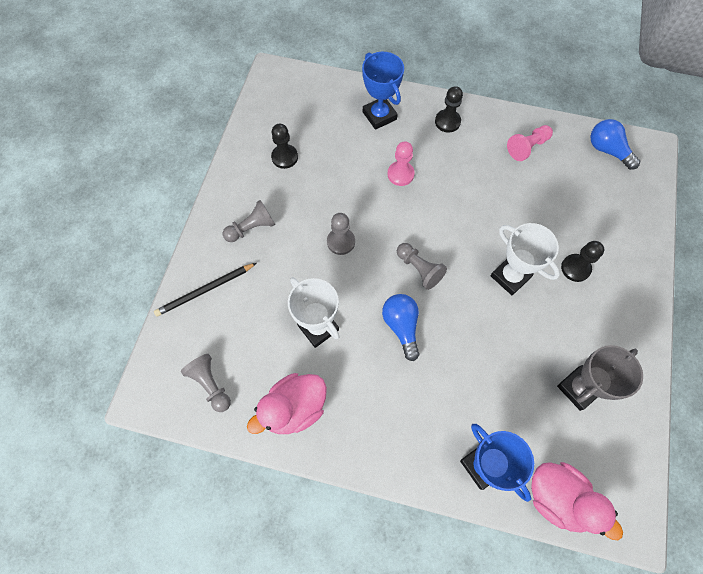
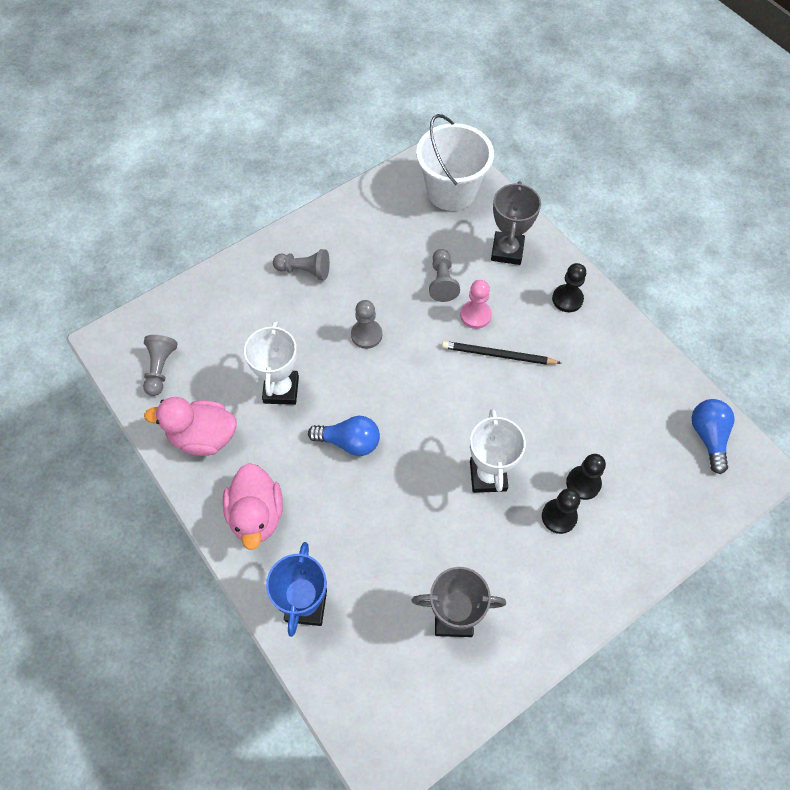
camera: 40 degrees right, 5 degrees down
(205, 290) = (223, 294): black pencil -> black pencil (498, 355)
(284, 157) = (387, 231): black pawn -> black pawn (583, 483)
(303, 99) = (451, 191): none -> white bucket
(379, 116) = (507, 251): blue trophy -> grey trophy
(401, 326) = (349, 442): blue light bulb -> blue light bulb turned 75 degrees clockwise
(419, 269) = (411, 407): grey pawn -> grey pawn (442, 281)
(527, 147) = (624, 376): pink pawn -> none
(558, 498) = (342, 686): pink duck -> pink duck (257, 515)

